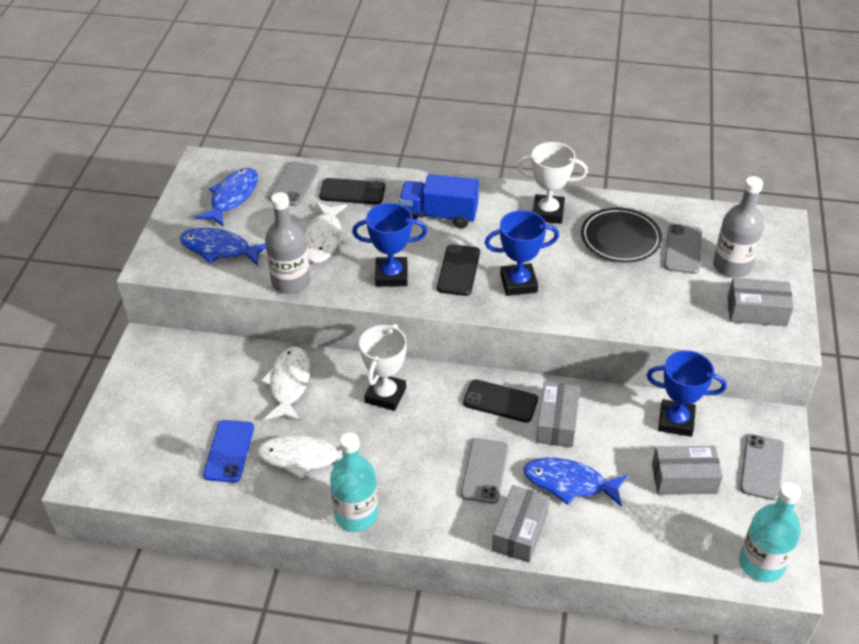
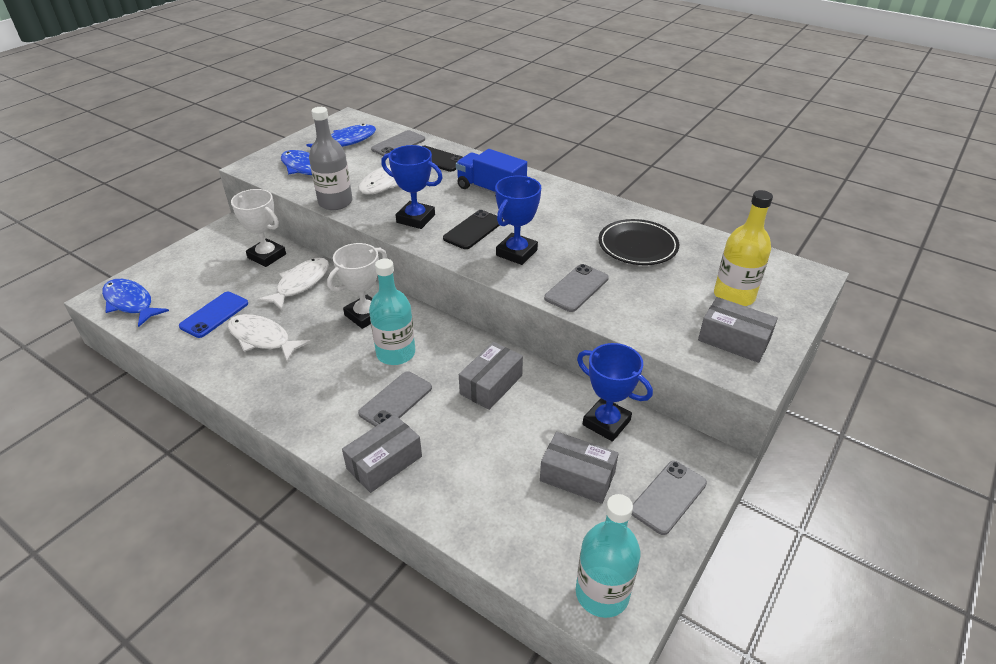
camera: 25 degrees right, 5 degrees down
(356, 515) = (262, 395): turquoise bottle -> turquoise bottle (396, 353)
(500, 401) = (455, 351): black phone -> none
(518, 283) = (516, 253): blue trophy -> blue trophy turned 75 degrees counterclockwise
(548, 212) = (586, 211): white trophy -> white trophy (267, 256)
(569, 483) = (462, 438): blue fish -> blue fish (130, 303)
(683, 249) = (693, 269): grey phone -> grey phone (576, 288)
(732, 266) = (734, 296): grey bottle -> yellow bottle

